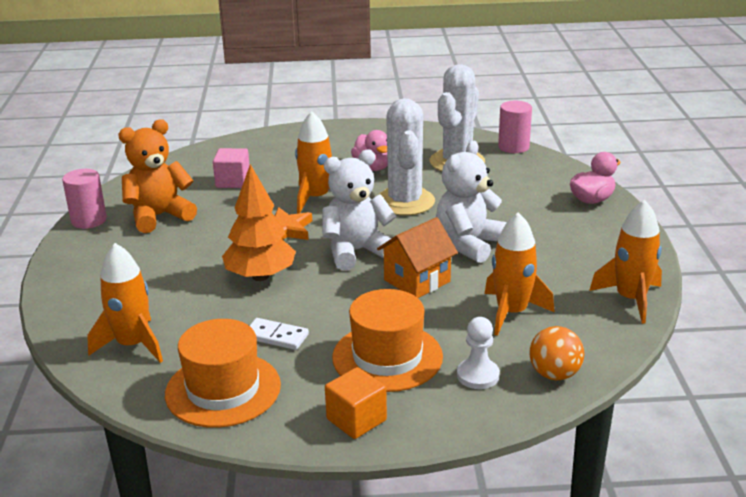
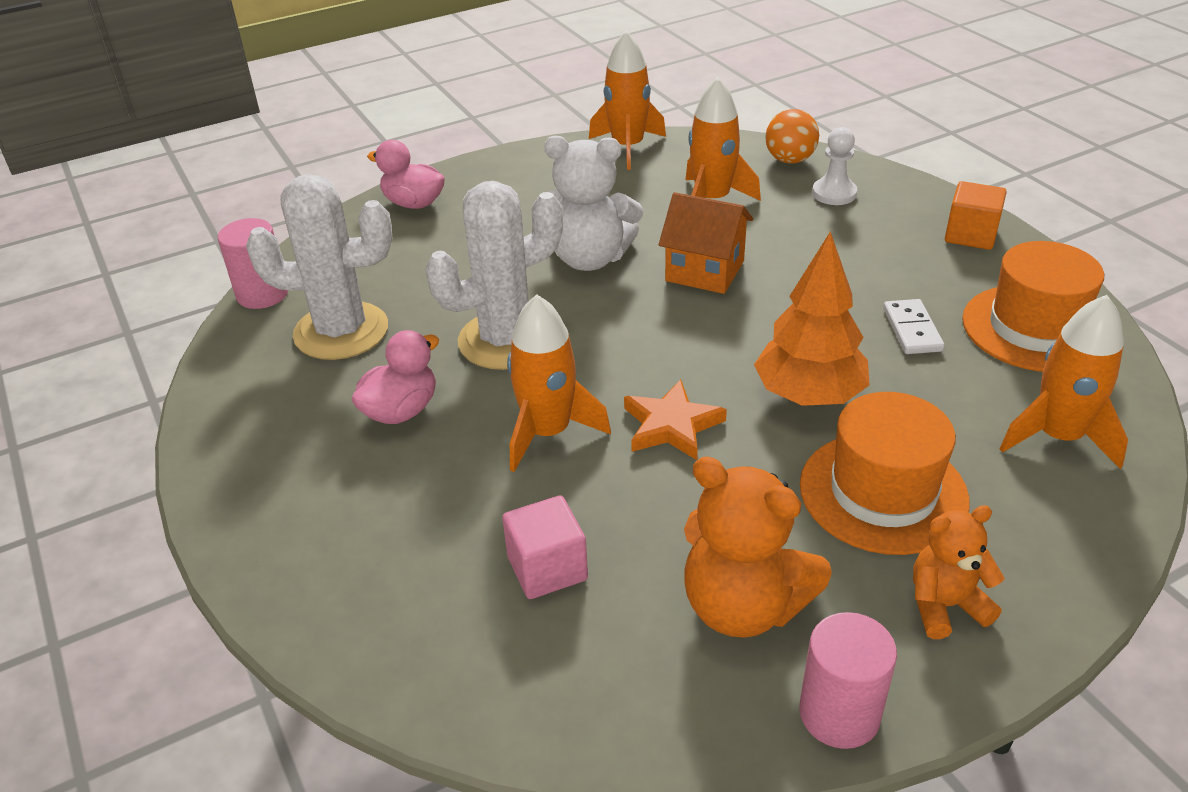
camera: 115 degrees left, 10 degrees up
(95, 261) = (945, 606): none -> orange teddy bear
(356, 252) = (677, 336): white teddy bear -> none
(387, 357) = (863, 247): orange hat -> orange hat (883, 492)

